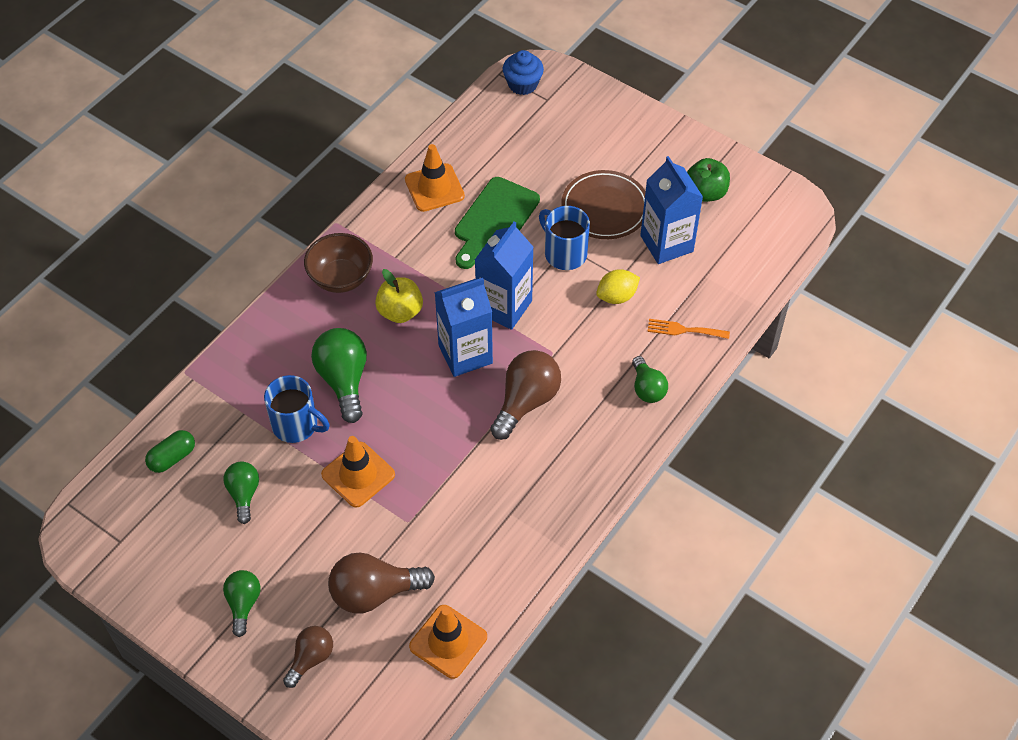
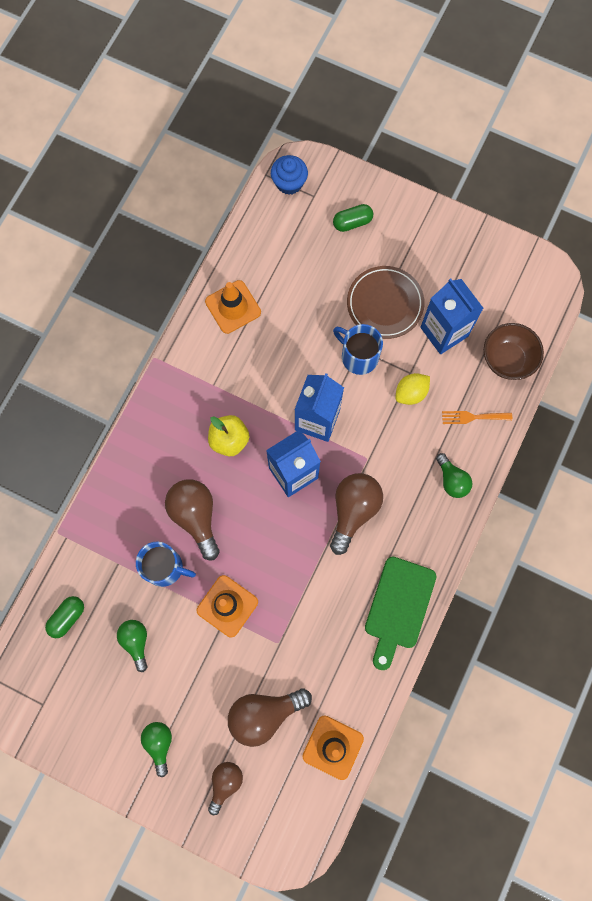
camera: 10 degrees left, 20 degrees up
(341, 278) = (171, 414): brown bowl -> brown bowl (507, 359)
(344, 380) = (195, 516): green light bulb -> brown light bulb
(494, 220) = (292, 332): green cutting board -> green cutting board (399, 607)
(584, 129) = (352, 222): none -> green capsule
(705, 193) = (468, 273): green apple -> none

